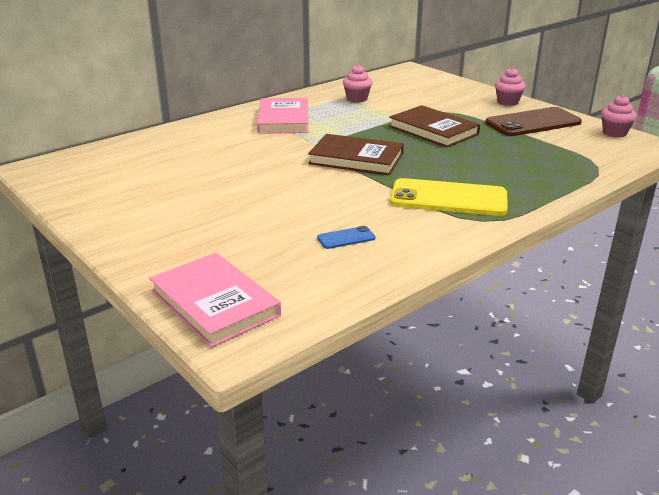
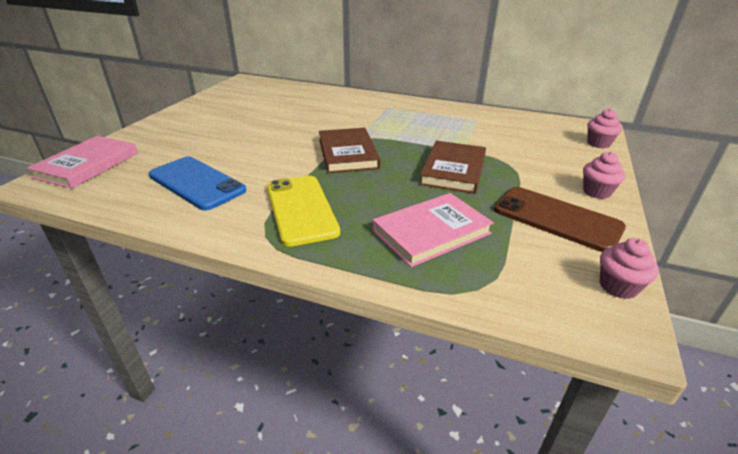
camera: 60 degrees right, 5 degrees up
(283, 120) = (394, 113): pink book -> pink book (431, 232)
(346, 238) = (196, 183): blue phone -> blue phone, size x2.29
(357, 99) = (479, 125): pink cupcake -> pink cupcake (598, 143)

